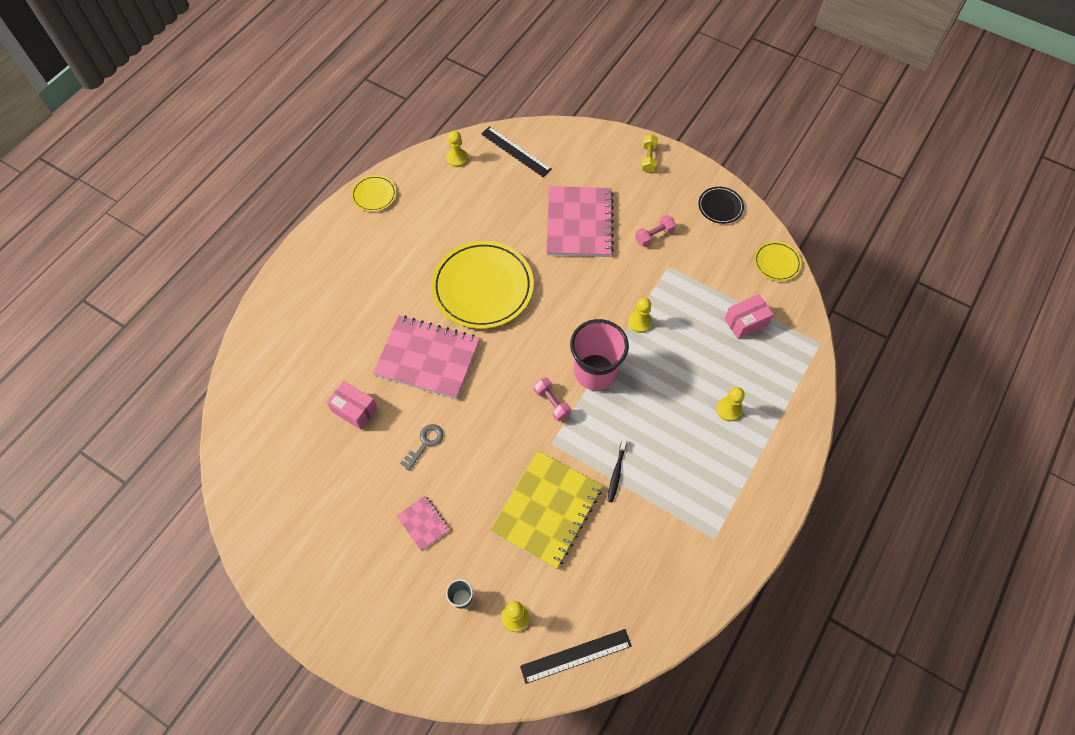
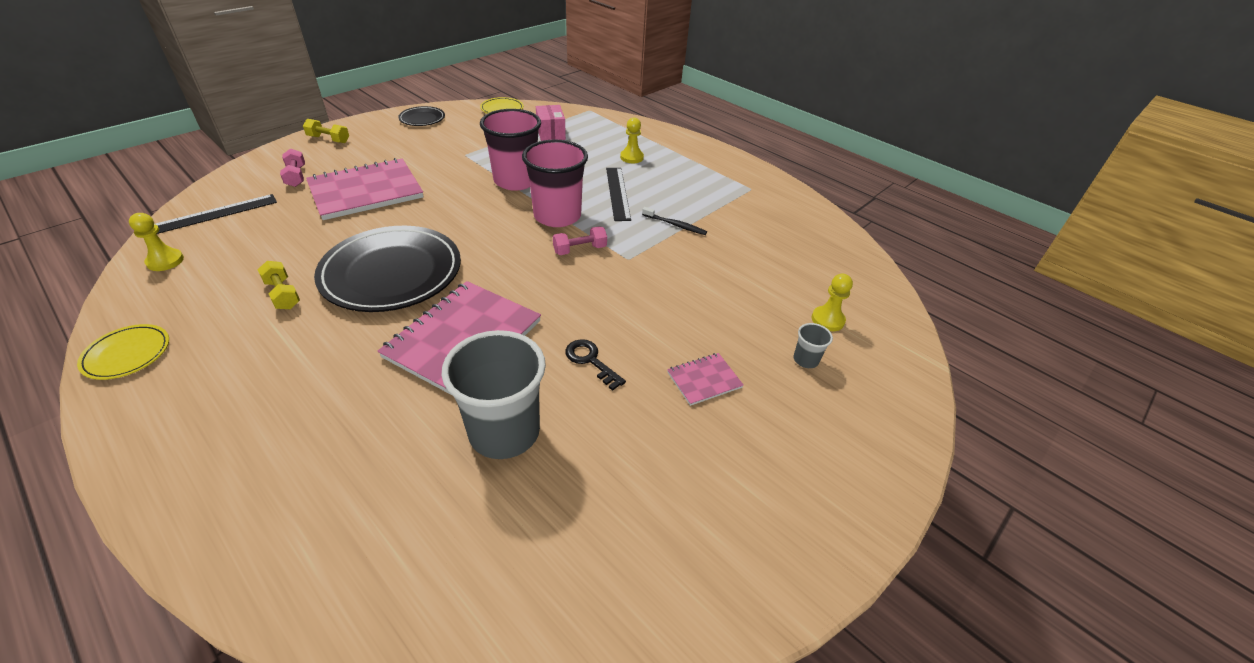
camera: 80 degrees left, 20 degrees down
(354, 410) = (504, 432): pink box -> grey cup
(425, 443) = (590, 361): grey key -> black key
(443, 238) = (283, 294): none -> yellow dumbbell
(483, 287) = (391, 273): yellow plate -> black plate
(547, 510) = (706, 275): yellow notebook -> none
(576, 656) = (866, 285): black ruler -> black ruler (617, 193)
(579, 223) = (366, 191): pink notebook -> pink notebook turned 45 degrees counterclockwise
(639, 322) = (516, 181): yellow pawn -> pink cup
(654, 236) = (423, 154): pink dumbbell -> pink dumbbell (296, 176)

